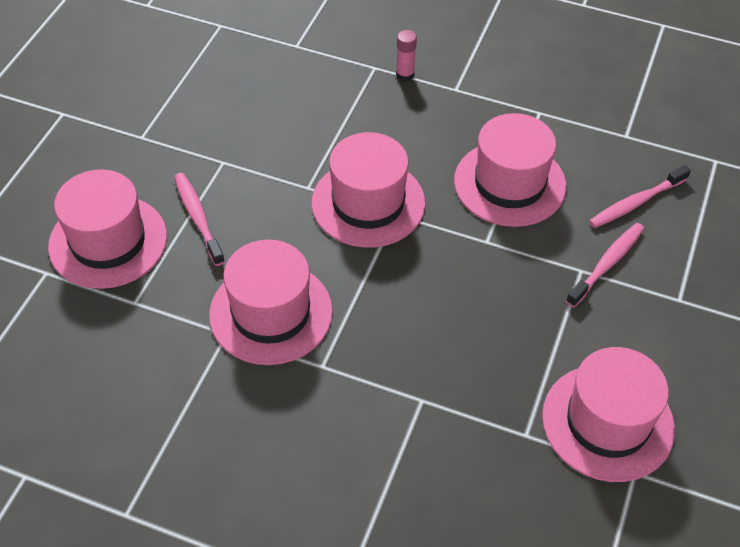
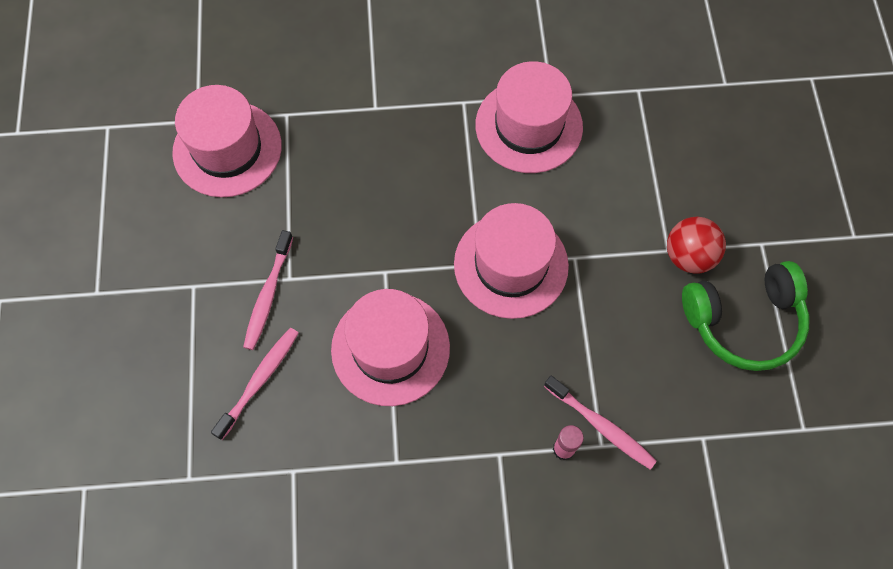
camera: 155 degrees right, 15 degrees up
(108, 241) = (701, 129): pink hat -> none
(198, 218) = (646, 183): pink toothbrush -> pink toothbrush (601, 426)
(205, 95) = (744, 321): none -> green headphones
(209, 151) = (688, 256): none -> red ball

